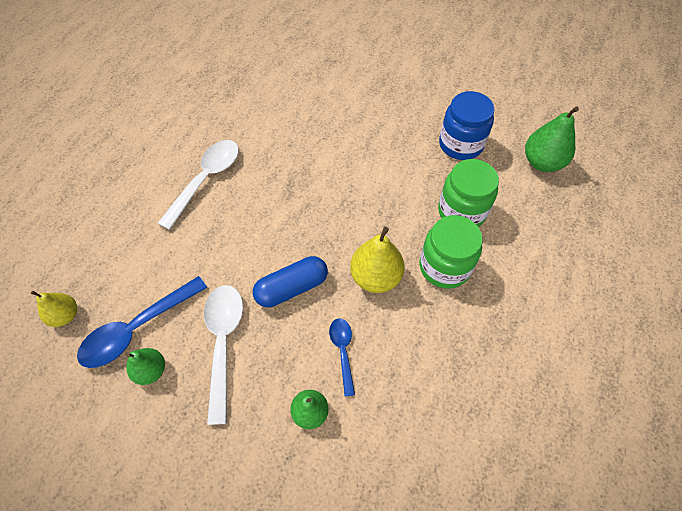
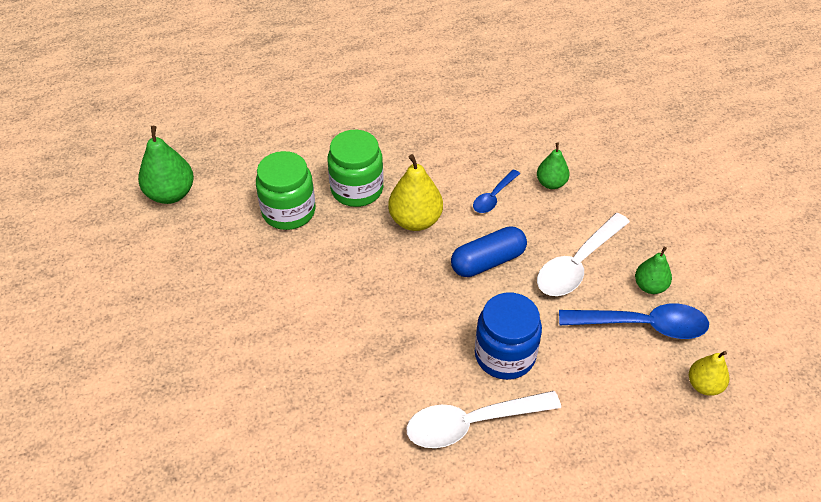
camera: 135 degrees left, 10 degrees down
(292, 288) = (488, 261): blue capsule -> blue capsule turned 45 degrees counterclockwise
(460, 144) = (203, 259): blue jar -> blue jar (505, 355)

